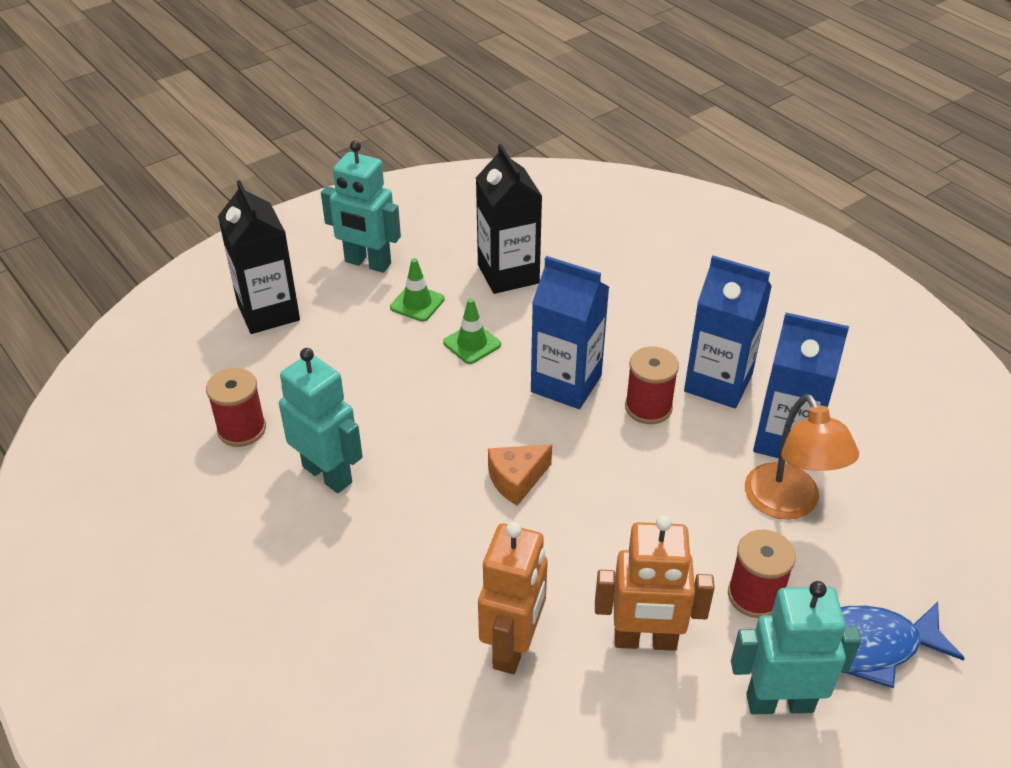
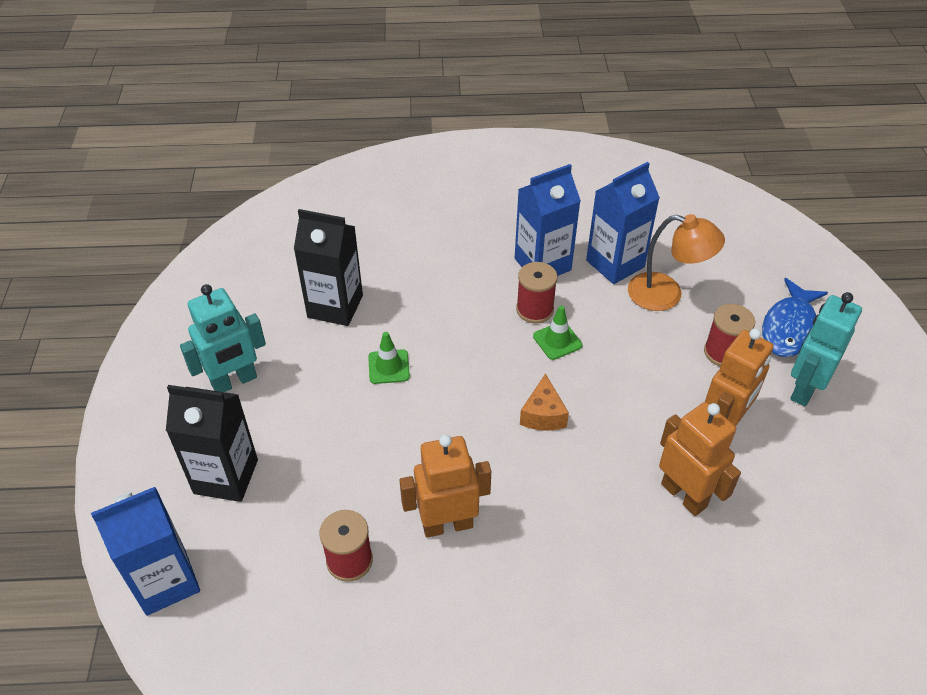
camera: 55 degrees left, 5 degrees up
(328, 474) = (447, 524): turquoise robot -> orange robot
(417, 303) = (313, 375): green traffic cone -> green traffic cone (557, 341)
(566, 384) = (476, 338): blue carton -> blue carton (166, 581)

